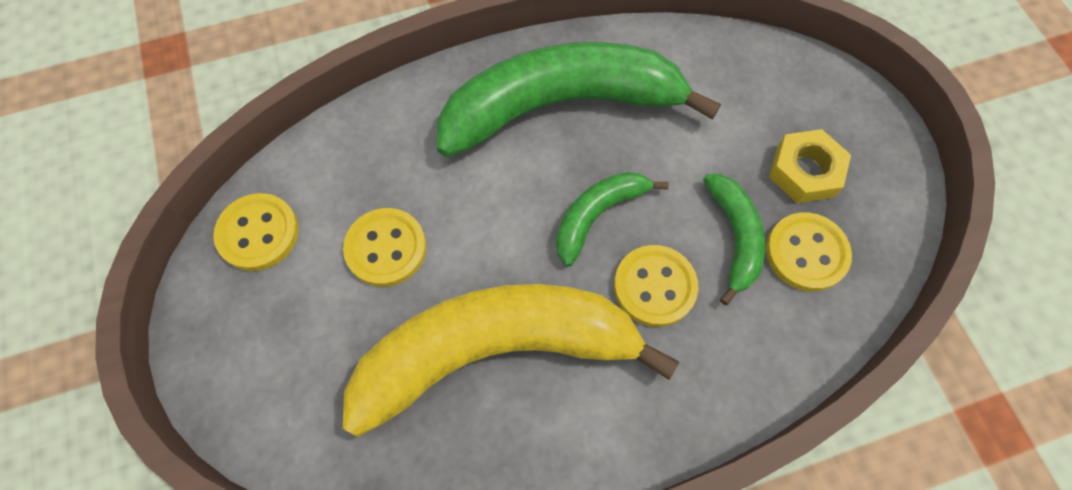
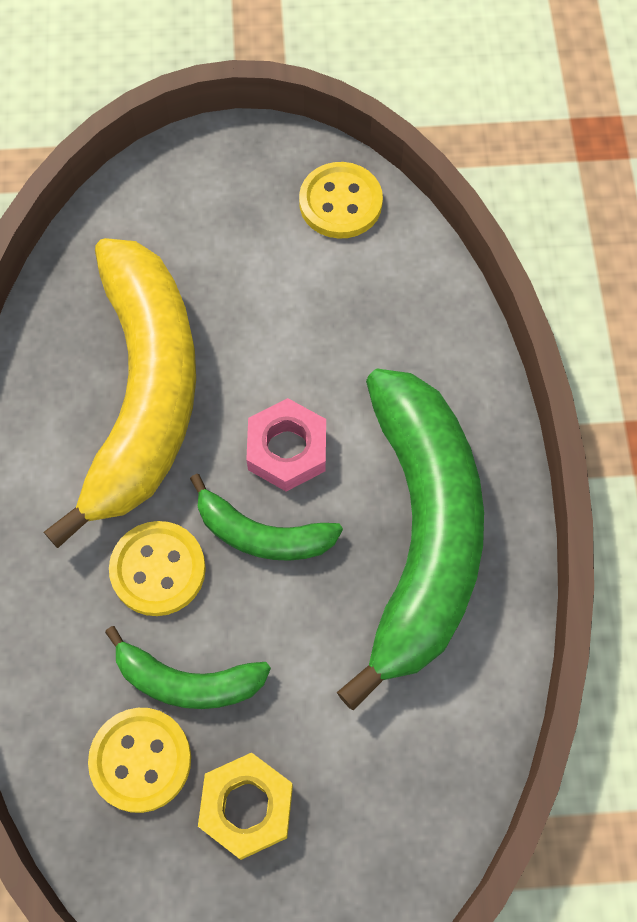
camera: 105 degrees right, 0 degrees up
(386, 248) = (288, 313): yellow button -> none
(518, 216) = (287, 450): none -> pink nut
(597, 215) = (262, 534): green banana -> green banana turned 135 degrees clockwise

